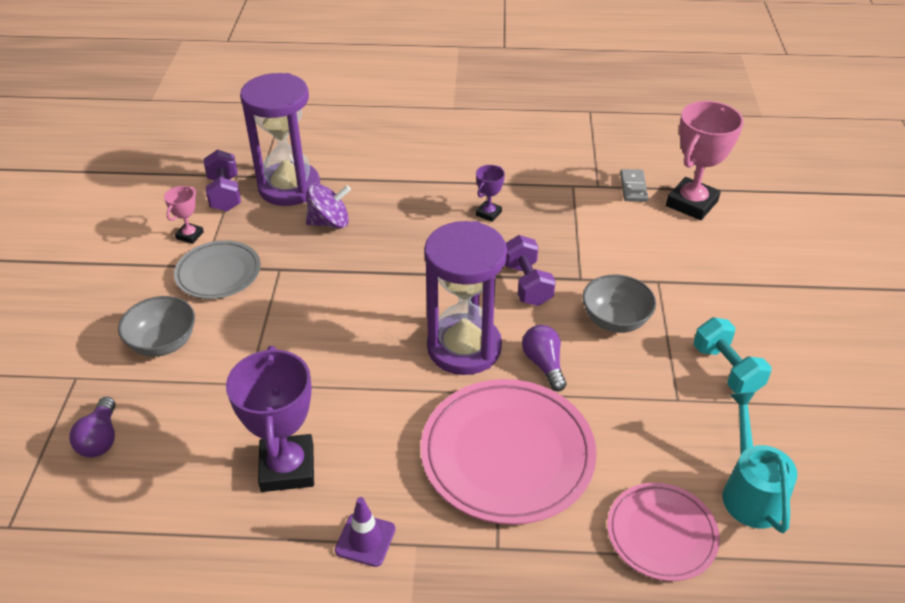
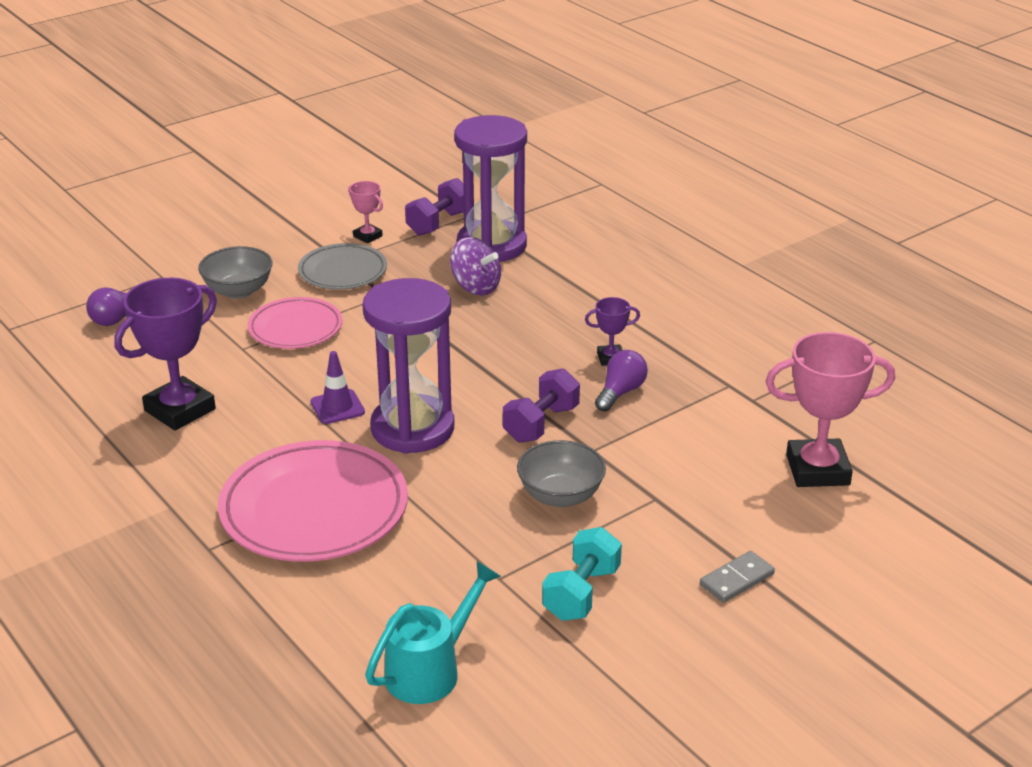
camera: 50 degrees right, 10 degrees down
(190, 235) = (367, 236): pink trophy -> pink trophy turned 60 degrees clockwise
(365, 540) = (149, 480): purple traffic cone -> purple traffic cone (337, 407)
(544, 364) = (447, 480): purple light bulb -> purple light bulb (620, 392)
(633, 187) = (785, 422): grey domino -> grey domino (737, 579)
(661, 534) = (318, 634): pink plate -> pink plate (295, 328)

